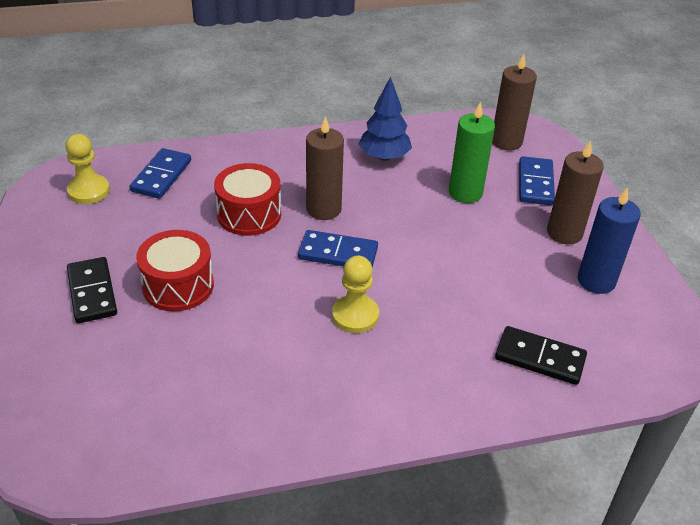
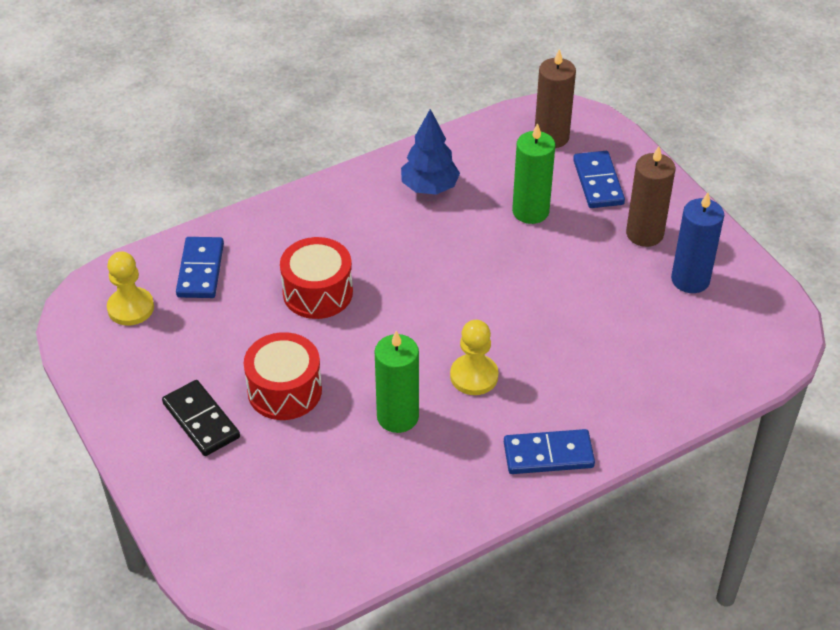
camera: 15 degrees left, 5 degrees up
(267, 333) = (397, 416): none -> green candle
(323, 209) = (392, 267): brown candle -> none
(338, 253) = (429, 314): blue domino -> blue domino (548, 454)
(539, 358) = (662, 374): black domino -> none

